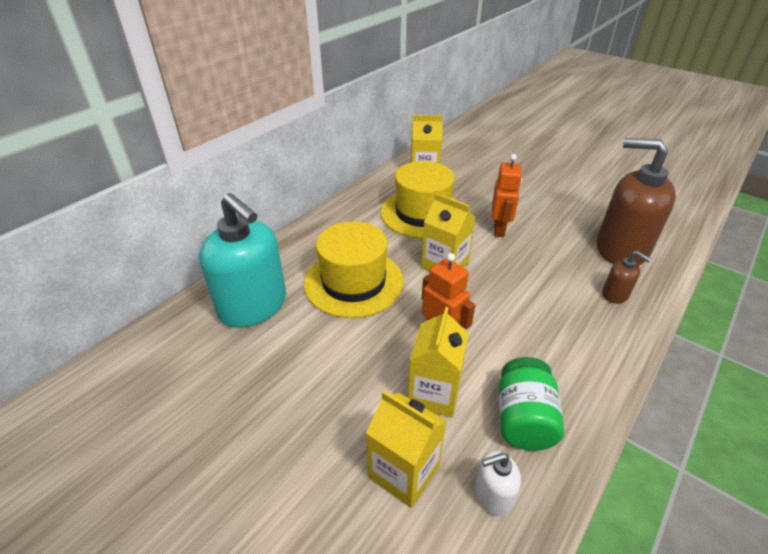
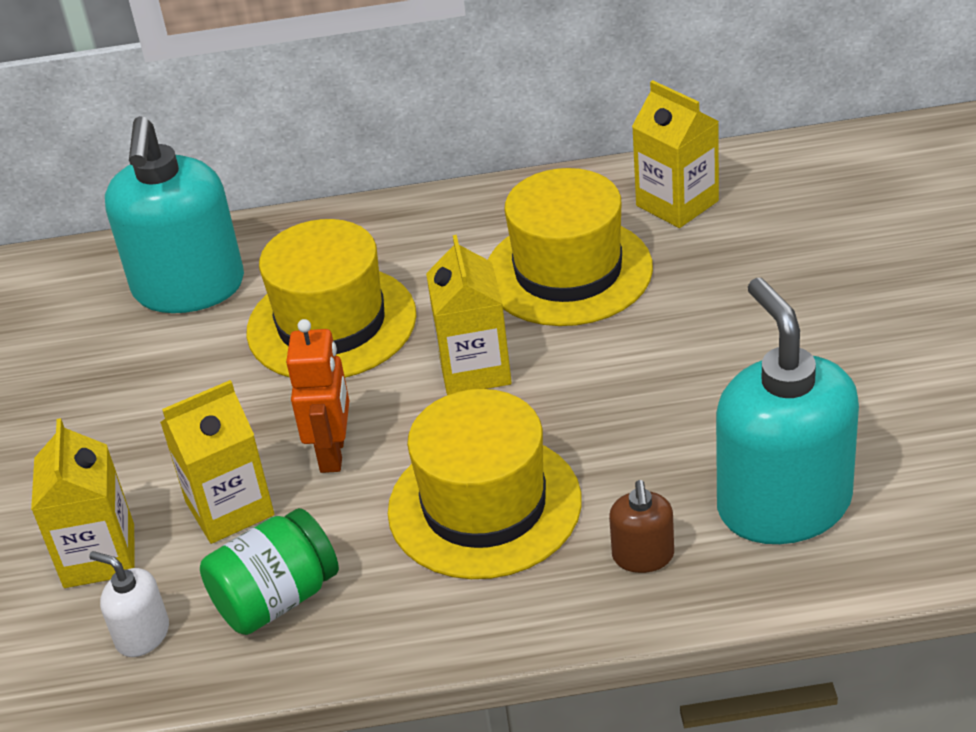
camera: 50 degrees right, 0 degrees up
(499, 229) = (642, 361): orange robot -> none
(535, 314) = (484, 505): none -> yellow hat
(620, 249) = (783, 504): brown soap dispenser -> turquoise soap dispenser

